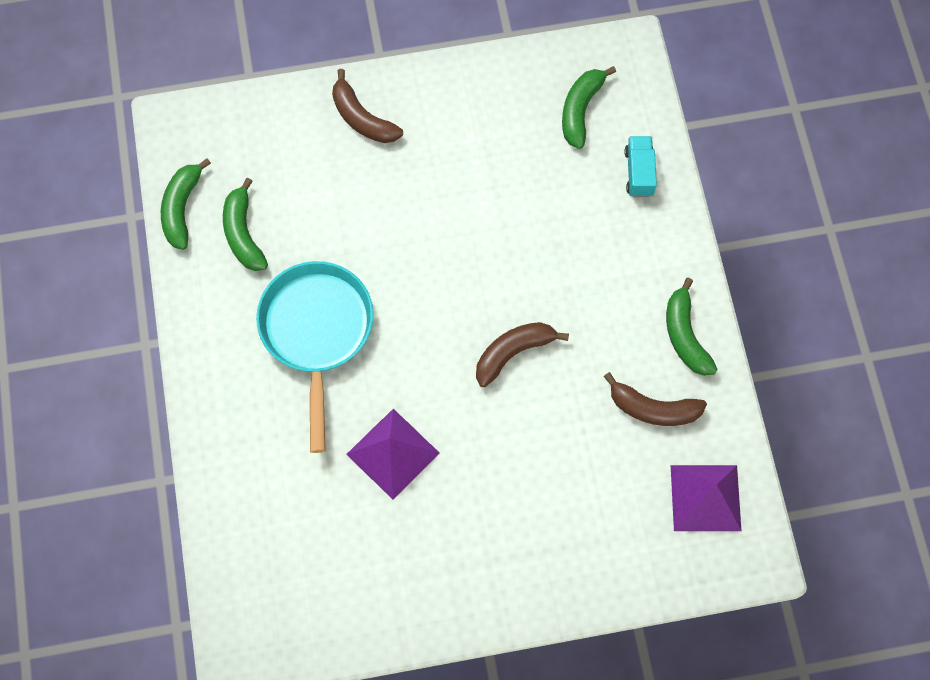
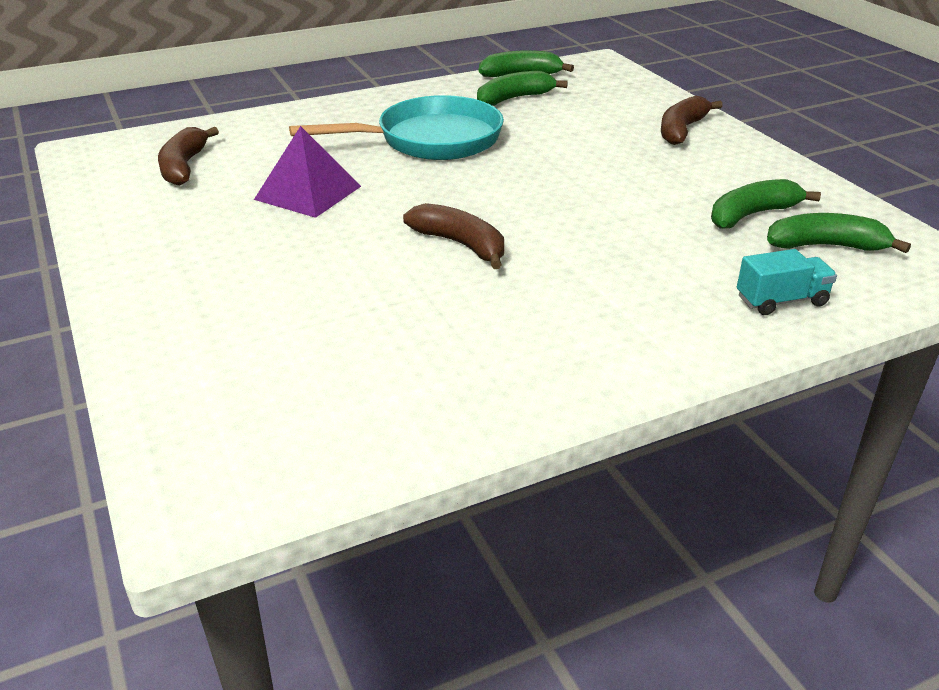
camera: 75 degrees right, 35 degrees down
(653, 408) = (427, 361): brown banana -> brown banana (184, 166)
(685, 335) = (558, 375): green banana -> green banana (752, 215)
(705, 497) = (295, 432): purple pyramid -> none

